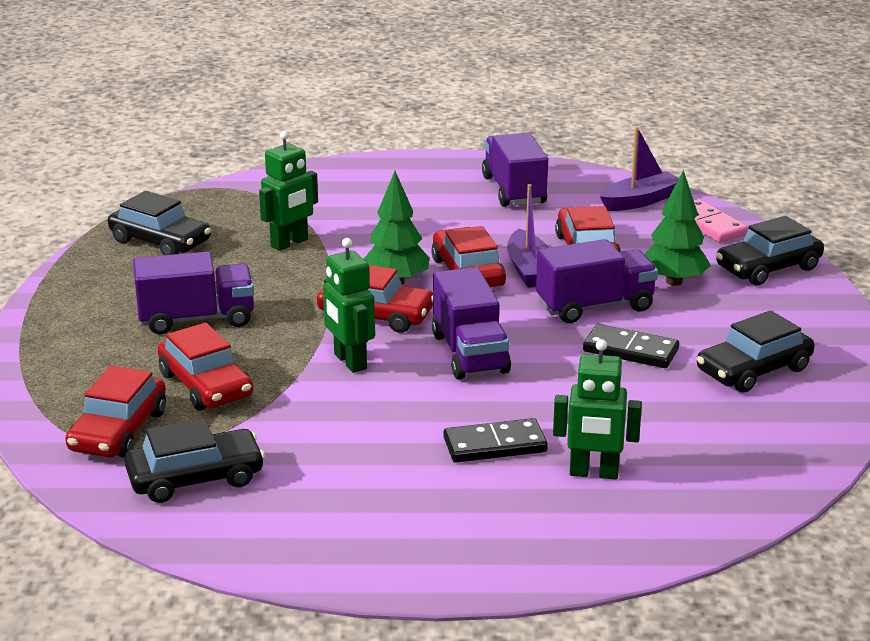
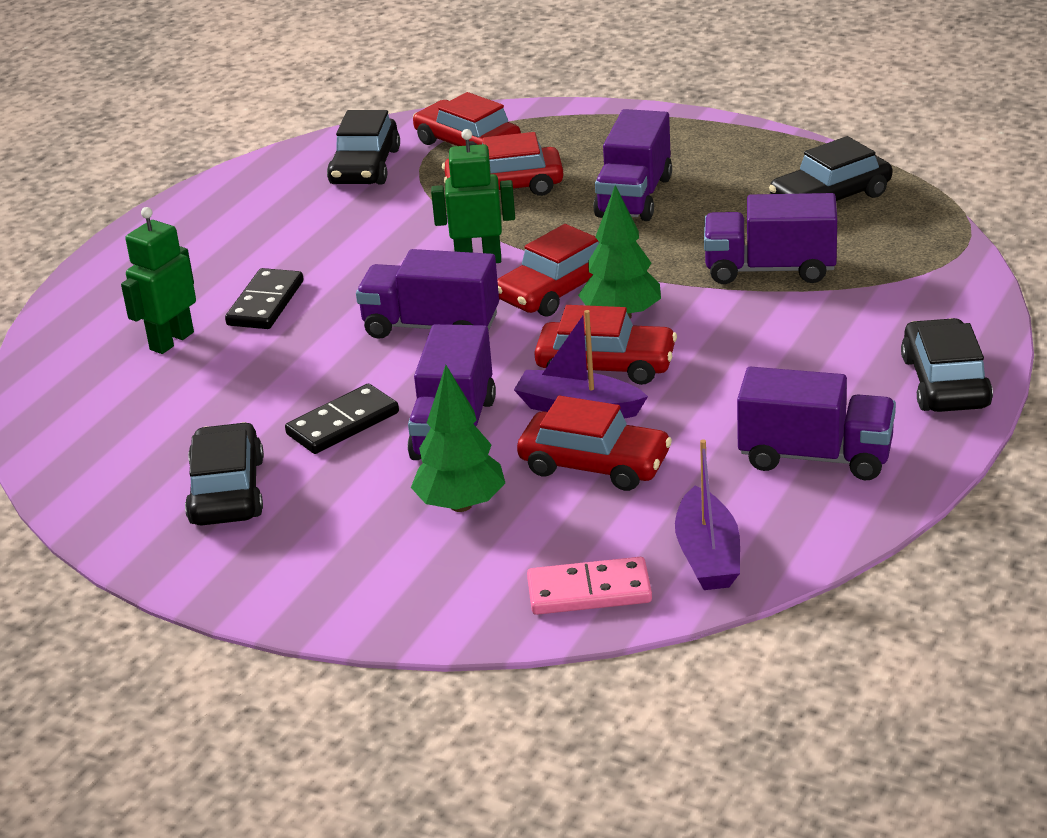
camera: 120 degrees right, 5 degrees up
(290, 243) = (770, 269): green robot -> purple truck
(768, 268) = (429, 595): black car -> black car (945, 382)

